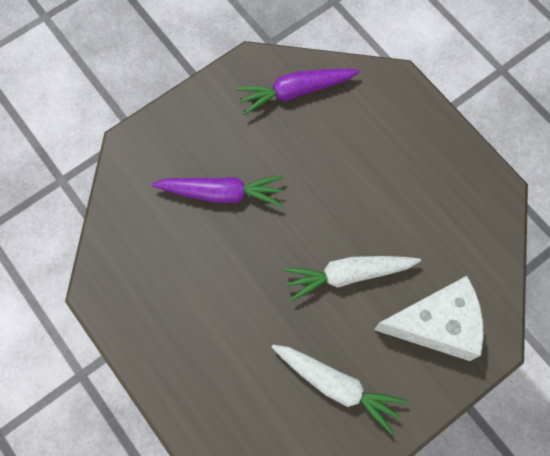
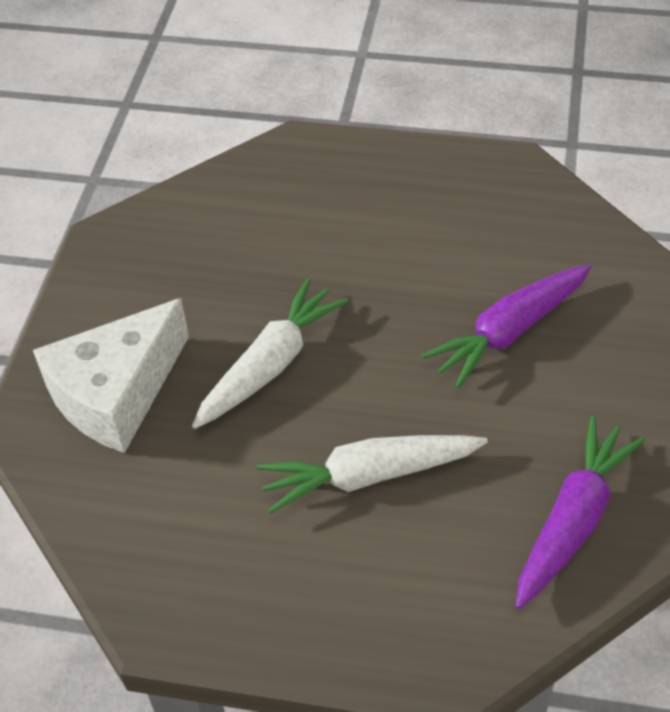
camera: 140 degrees right, 20 degrees down
(336, 385) = (184, 264): white carrot -> white carrot (369, 476)

